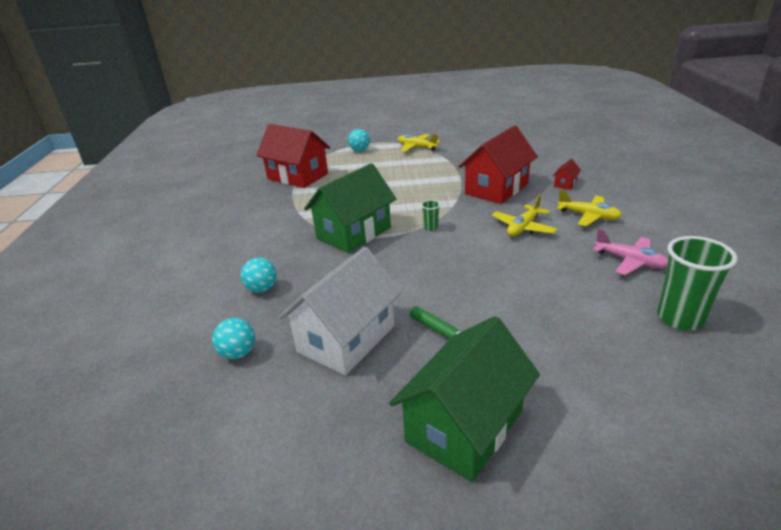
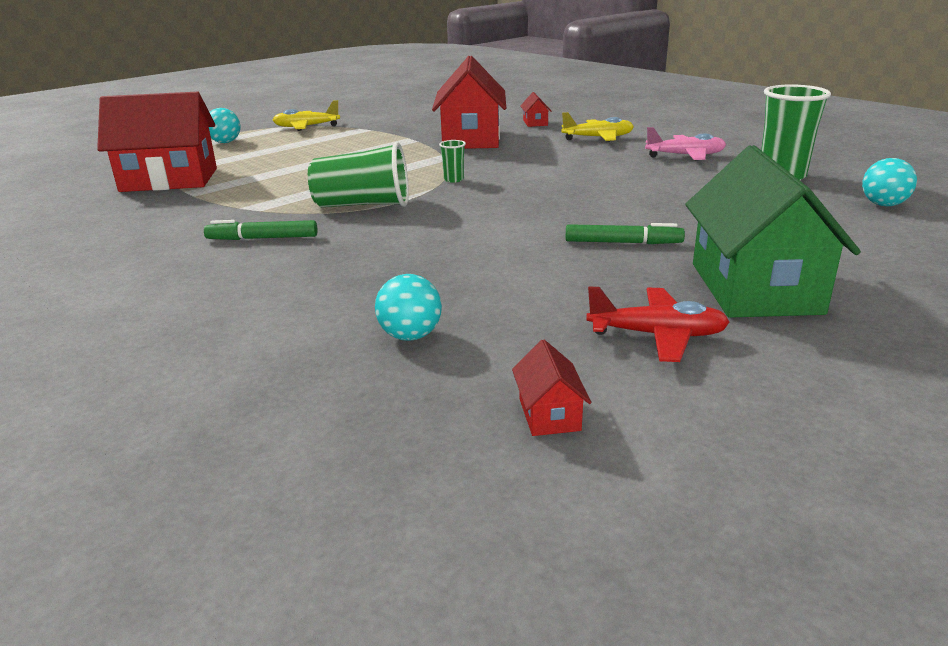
camera: 40 degrees left, 5 degrees down
(213, 451) = (549, 414): none -> red house
(262, 289) = (327, 279): turquoise ball -> turquoise ball (883, 205)
(277, 242) = (262, 238): none -> green marker
(344, 430) = (657, 335): none -> red plane
(346, 338) = (525, 279): white house -> none
(354, 233) = (363, 205): green house -> green cup
(523, 227) = (552, 158): yellow plane -> none

